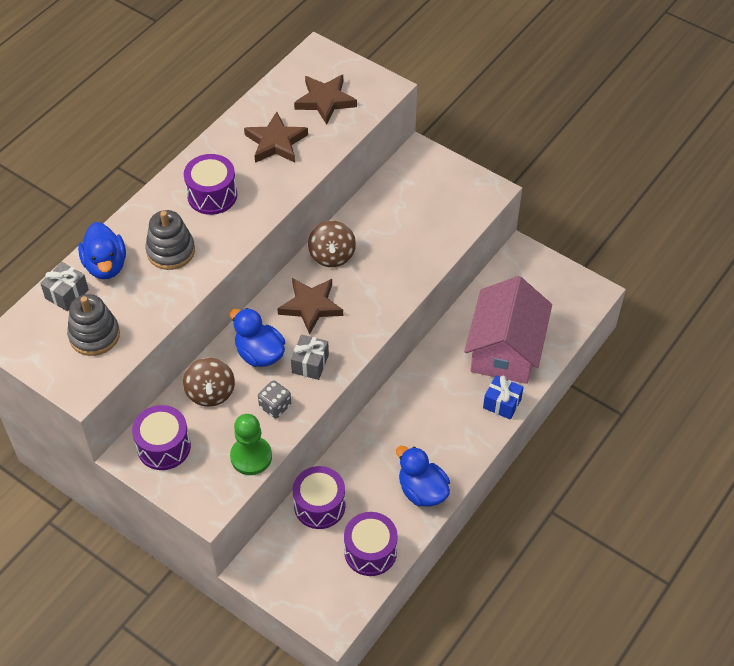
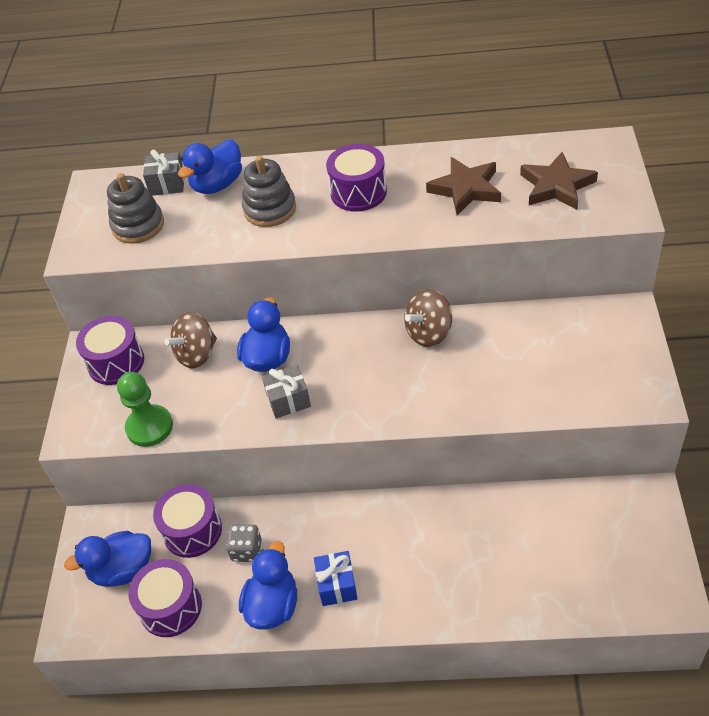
camera: 60 degrees right, 5 degrees down
(275, 406) = (219, 407): grey dice -> grey dice (246, 550)
(311, 306) = (354, 357): brown star -> none
(312, 566) = (122, 570): none -> blue duck
(502, 403) = (439, 607): blue gift -> blue gift (337, 585)
(505, 349) = (509, 565): pink house -> none

